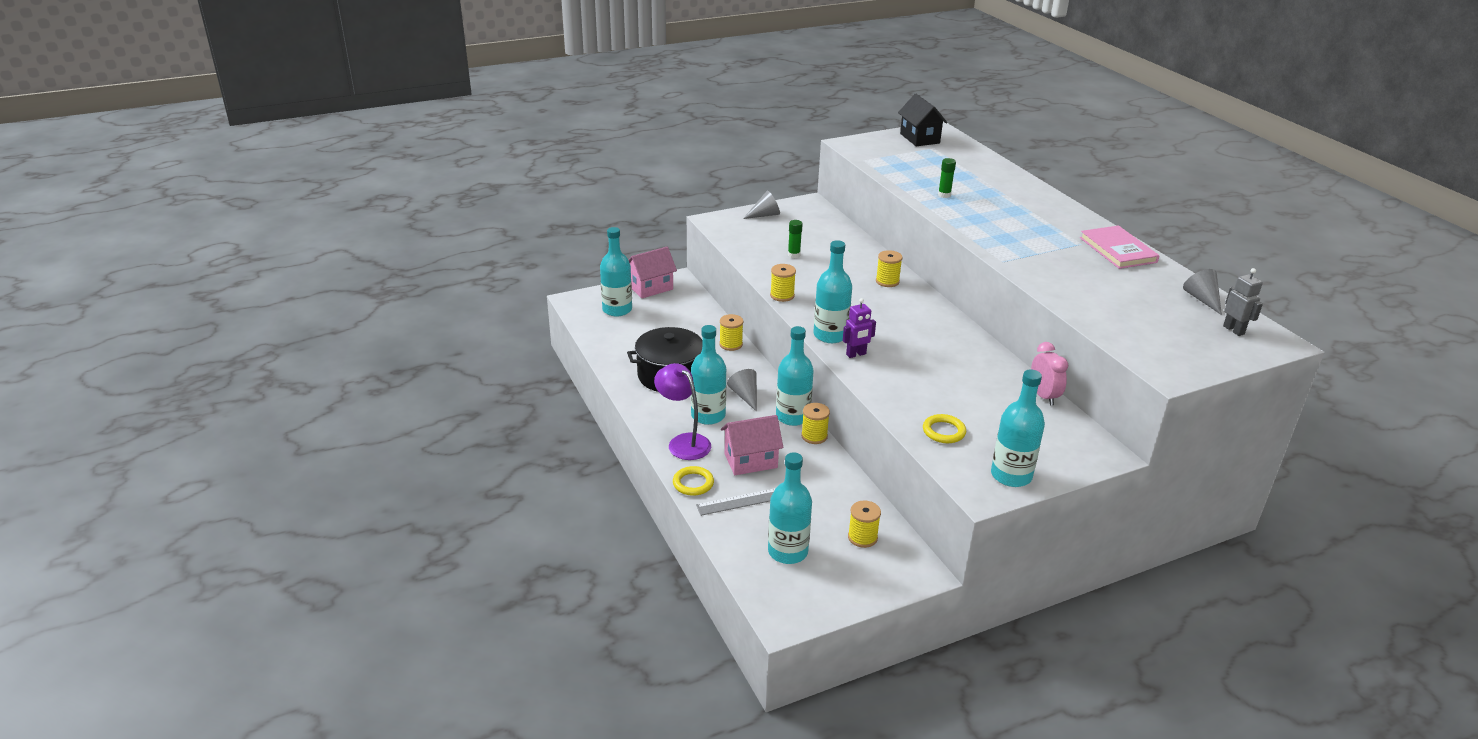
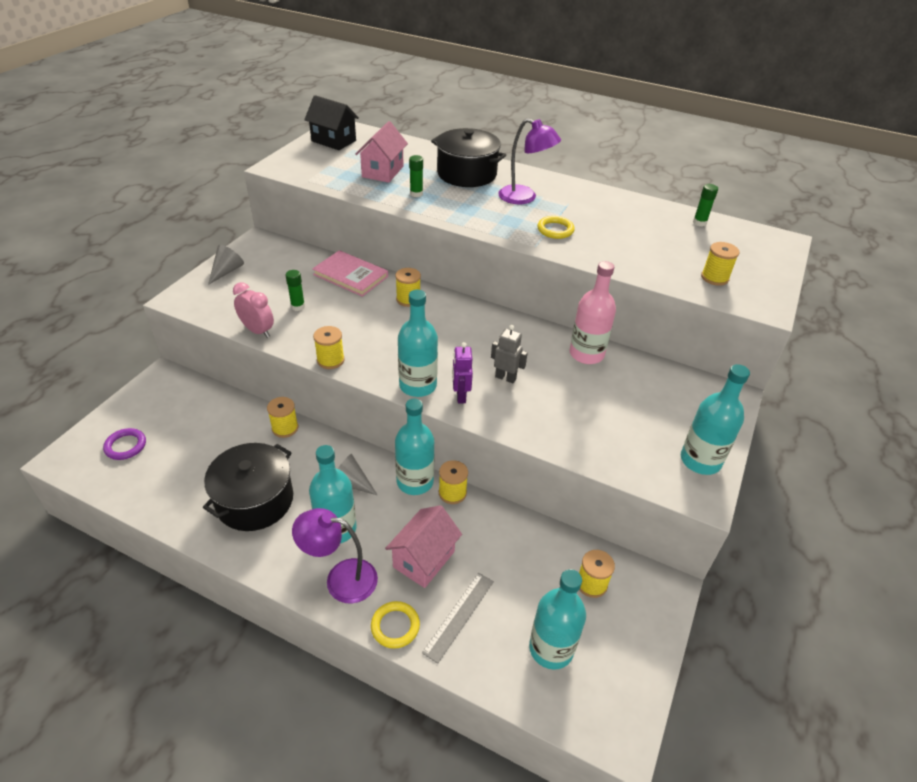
camera: 40 degrees left, 10 degrees up
(617, 310) = (125, 446): turquoise bottle -> purple ring
(650, 288) = (142, 399): pink house -> pink house (382, 171)
(856, 354) = (460, 396): purple robot -> purple robot turned 150 degrees clockwise
(943, 431) = (610, 443): yellow ring -> yellow ring (555, 230)
(1001, 373) = (586, 354): none -> pink bottle
(1011, 194) = (467, 174): none -> black pot
(1042, 227) = (524, 198): none -> purple lamp
(1044, 396) = (637, 361): pink clock -> pink clock (258, 331)
(1118, 250) = (598, 199): pink book -> pink book (350, 275)
(1149, 339) = (714, 278): none -> yellow spool
(1202, 299) = (699, 223): grey cone -> green glue stick
(1233, 330) = (748, 242): grey robot -> grey robot (505, 378)

